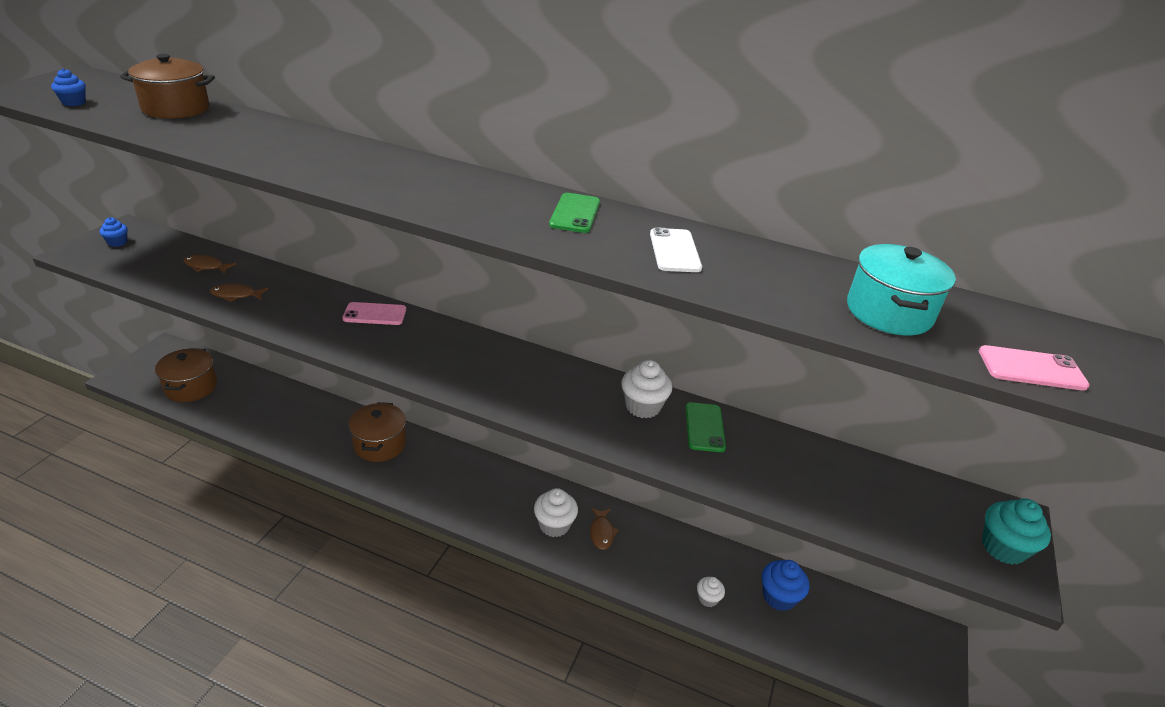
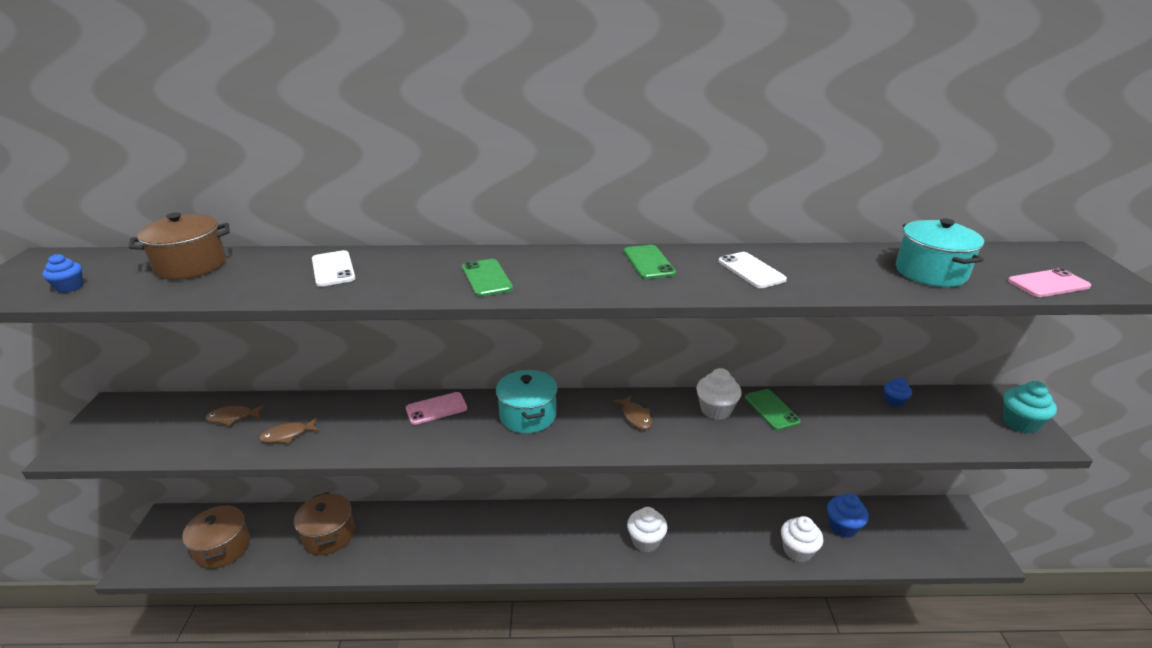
camera: 20 degrees left, 5 degrees down
(117, 242) = (113, 424): blue cupcake -> blue cupcake (894, 401)
(281, 141) = (333, 269): none -> white phone
(380, 444) = (450, 531): brown pot -> brown pot (329, 535)
(401, 184) = (486, 278): none -> green phone
(451, 348) = (528, 415): none -> turquoise pot
(602, 532) = (686, 531): brown fish -> brown fish (635, 417)
(708, 599) = (797, 550): white cupcake -> white cupcake, size x1.68

